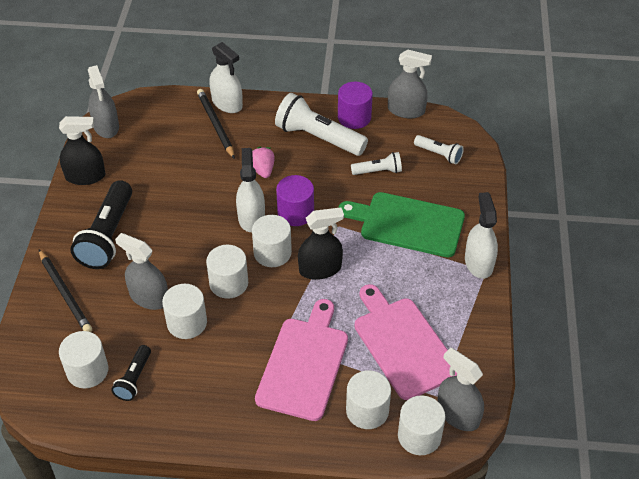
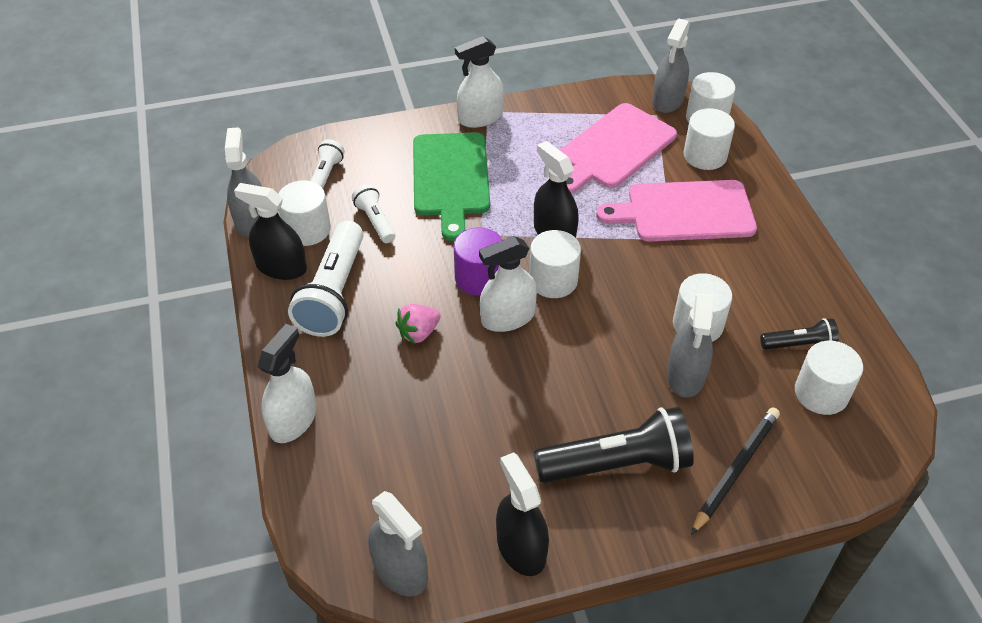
camera: 110 degrees left, 0 degrees up
(106, 126) = (400, 570): grey spray bottle -> grey spray bottle turned 90 degrees clockwise
(216, 125) = (346, 417): black pencil -> none
(229, 283) = (620, 306): white cylinder -> white cylinder (307, 229)
(354, 117) = (281, 267): purple cylinder -> black spray bottle

